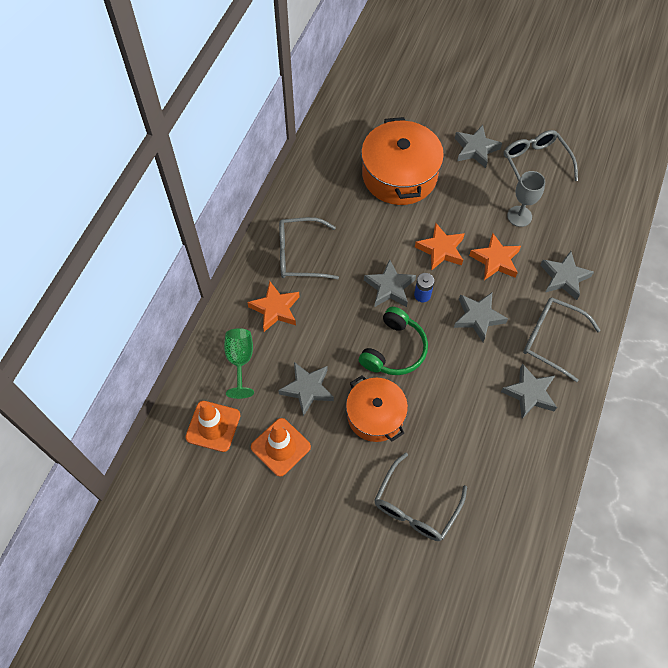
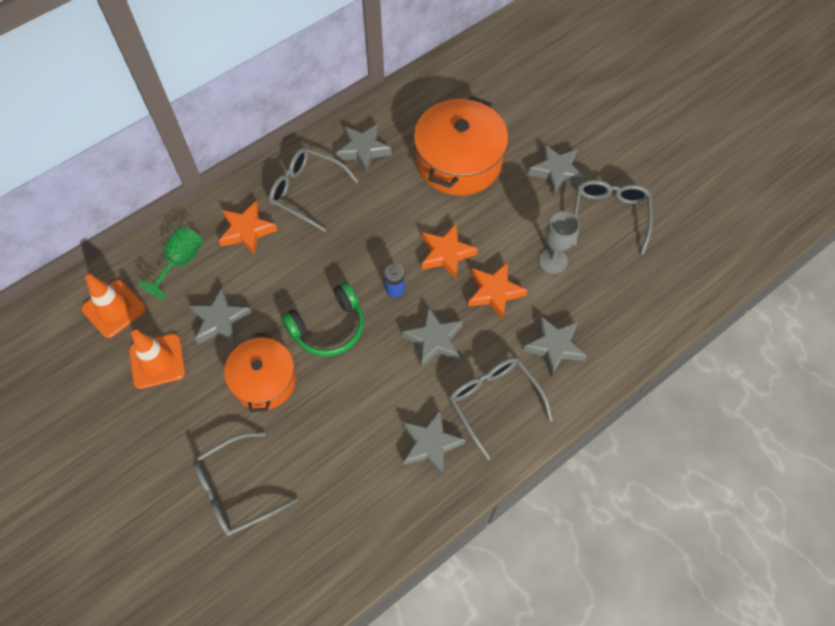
camera: 30 degrees right, 0 degrees up
(389, 287) = (368, 265): grey star -> grey star (363, 150)

